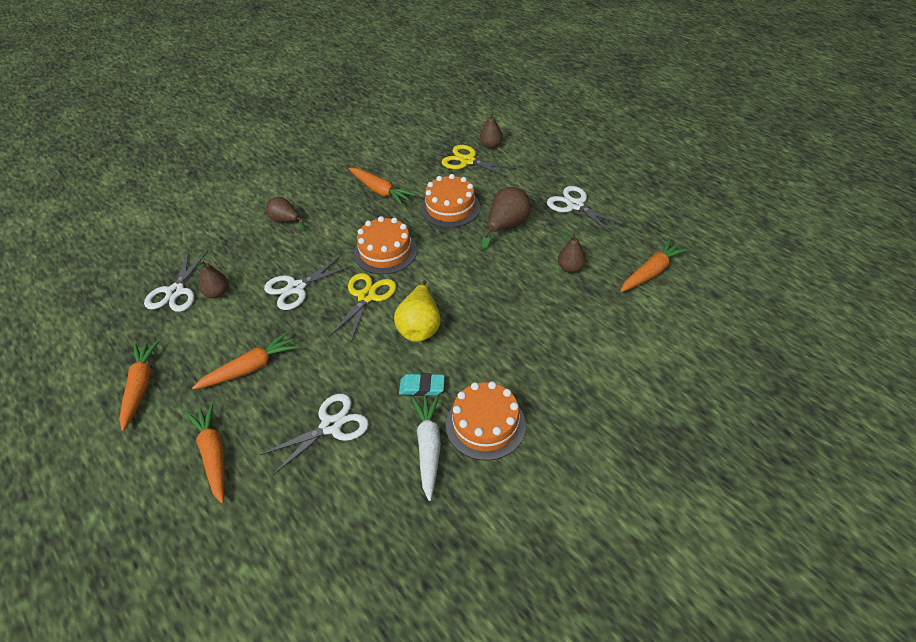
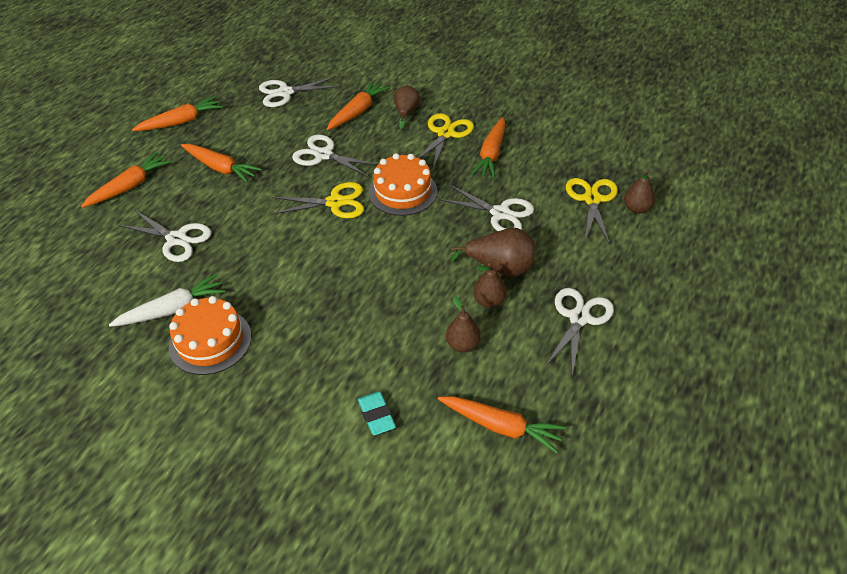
camera: 65 degrees right, 0 degrees up
(217, 293) = (294, 114): brown pear -> brown pear (489, 301)
(255, 249) = (358, 111): none -> orange carrot
(334, 207) = (446, 133): none -> yellow scissors
(420, 327) = (313, 252): yellow pear -> none
(422, 387) = (239, 281): turquoise eraser -> turquoise eraser (376, 415)
(450, 208) = (500, 213): orange cake -> white scissors

